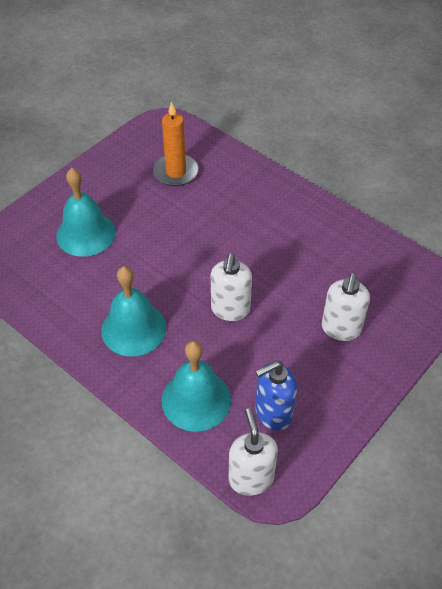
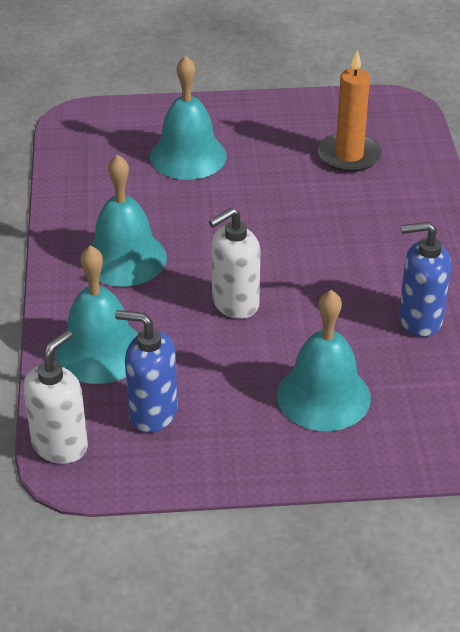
camera: 45 degrees right, 10 degrees down
(329, 247) = (419, 320): none -> blue soap dispenser
(341, 329) = (323, 396): white soap dispenser -> turquoise bell

